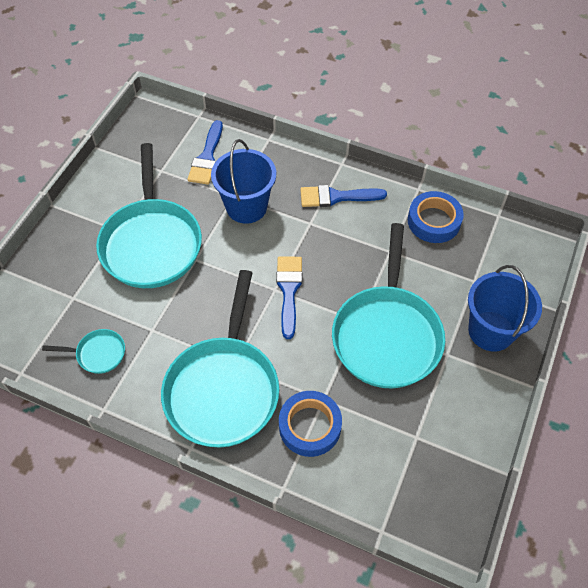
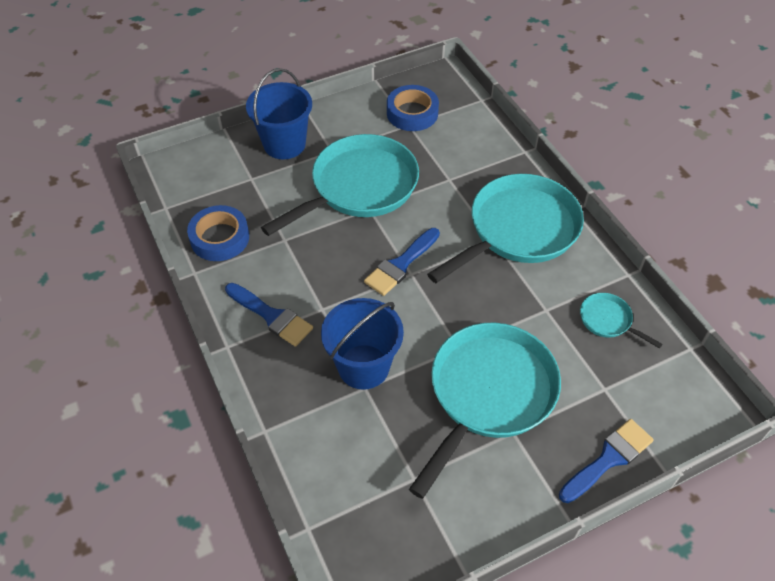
camera: 140 degrees left, 5 degrees down
(207, 157) = (350, 457): blue brush -> blue brush (608, 459)
(310, 426) = (474, 171): blue tape -> blue tape (412, 113)

